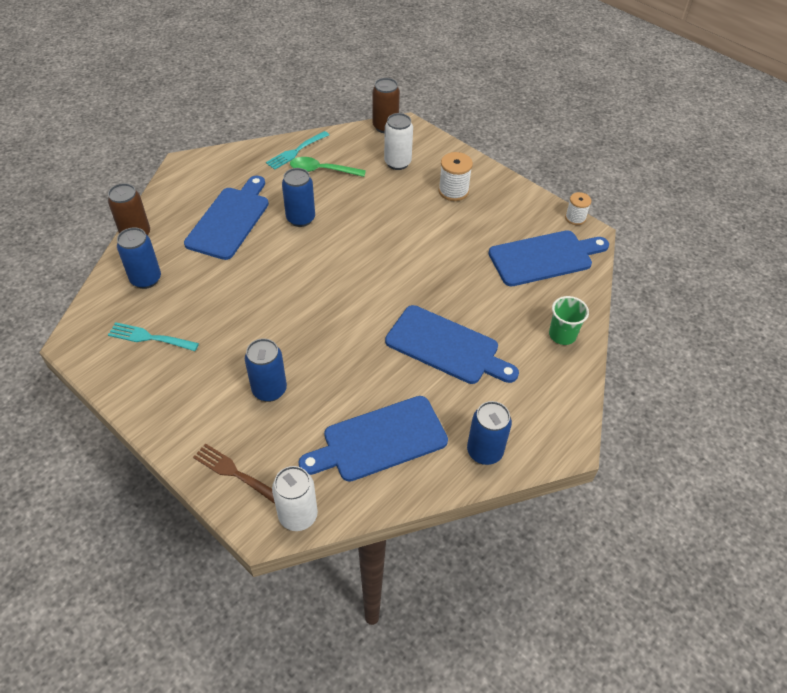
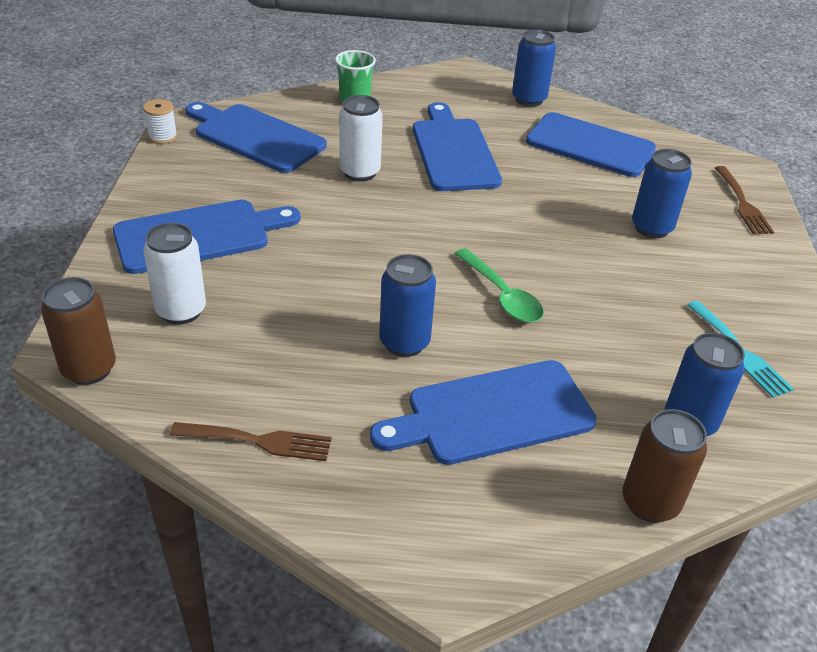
camera: 130 degrees left, 10 degrees down
(296, 151) = (259, 441): turquoise fork -> brown fork
(298, 515) = (713, 156): white can -> white can (360, 172)
(322, 170) = (278, 380): green spoon -> green spoon (502, 295)
(453, 191) = (199, 235): white spool -> blue cutting board

